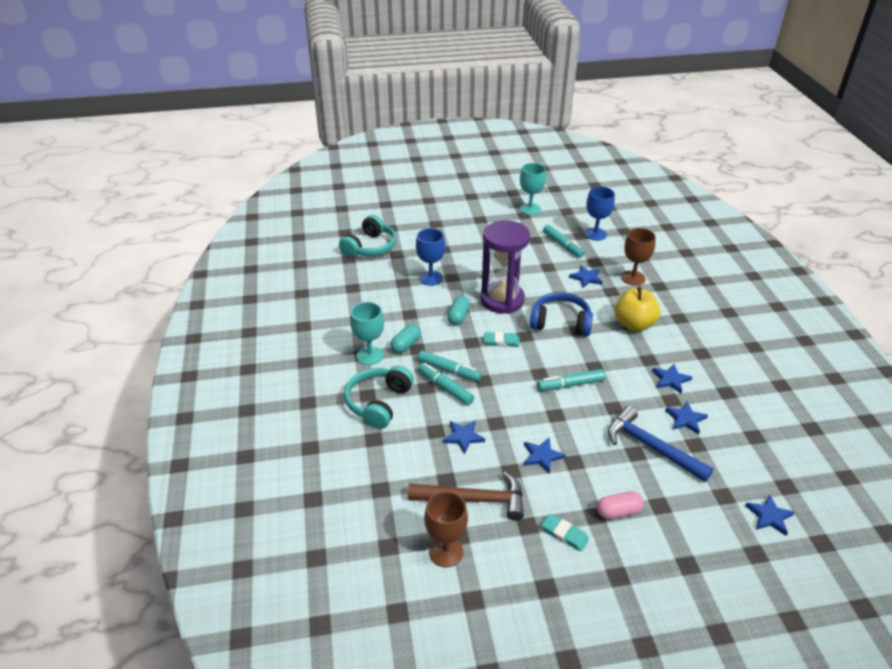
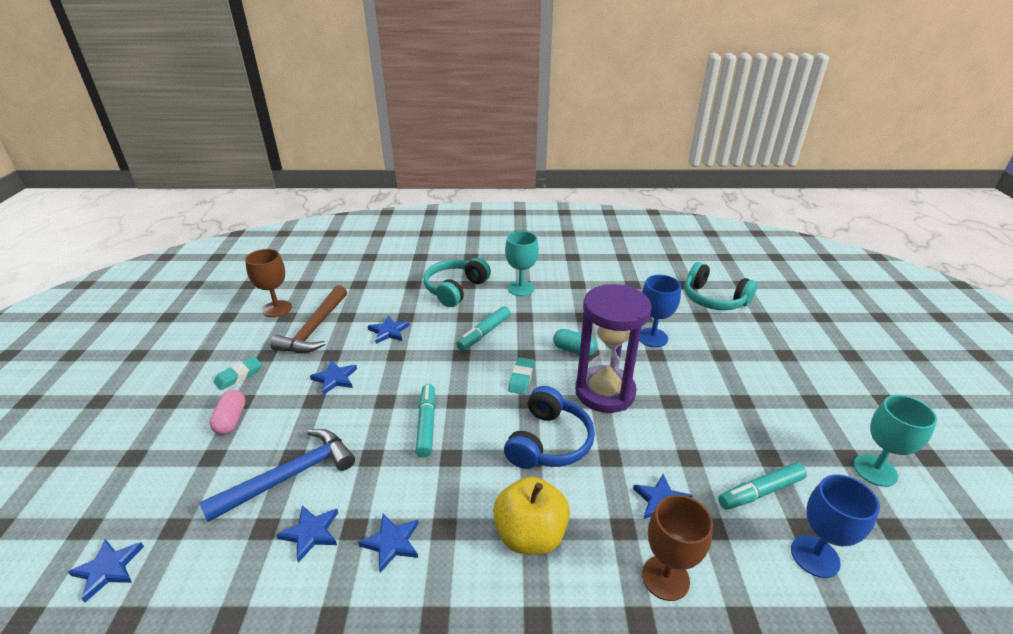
camera: 100 degrees right, 5 degrees down
(378, 403) = (455, 289): turquoise headphones -> turquoise headphones turned 90 degrees counterclockwise
(406, 345) = (531, 310): turquoise capsule -> none
(445, 388) = (459, 328): turquoise marker -> none

